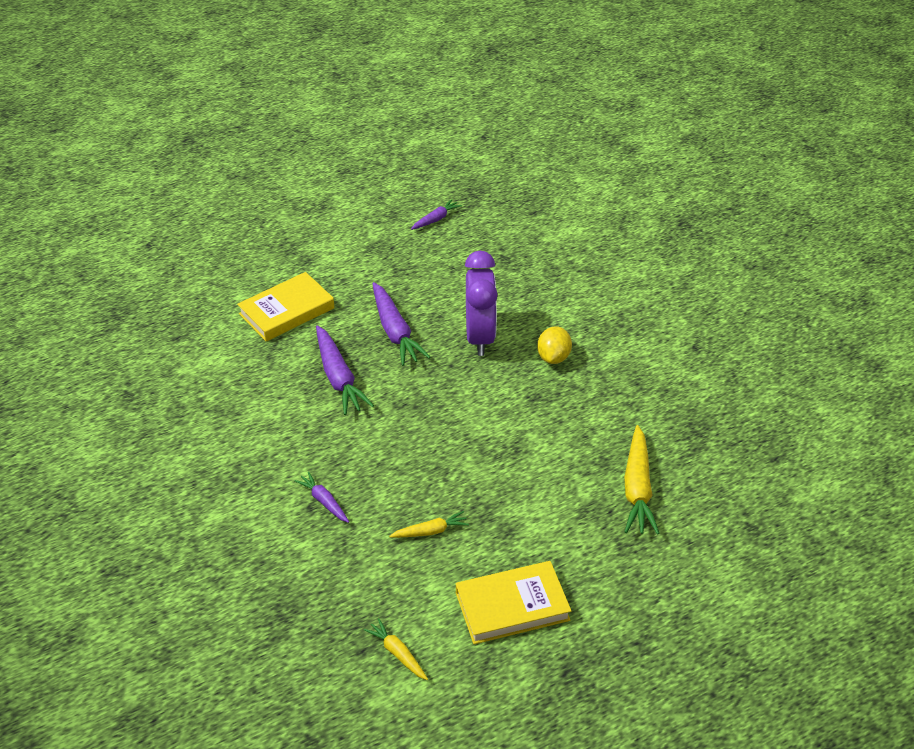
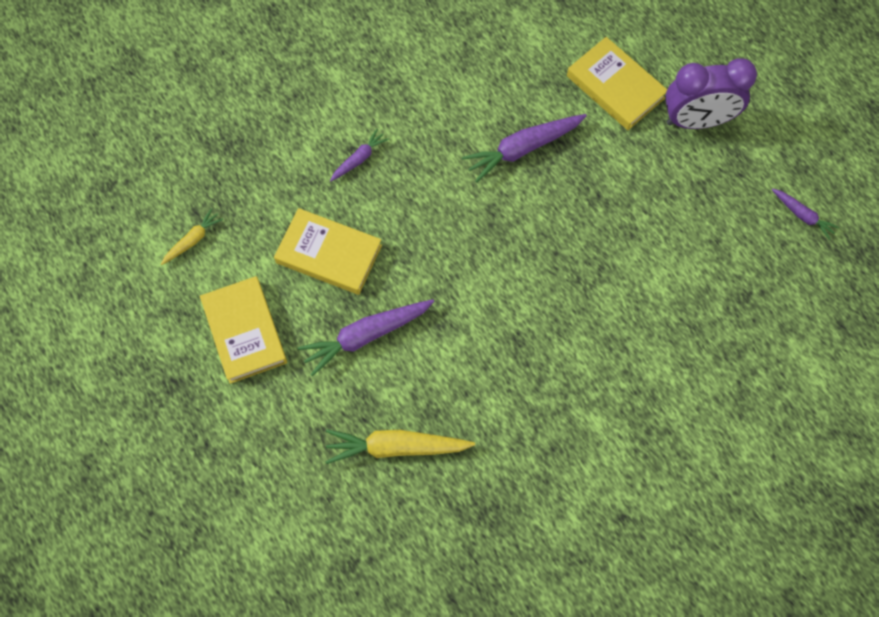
camera: 85 degrees right, 25 degrees up
(395, 332) = (599, 193): purple carrot -> purple carrot (365, 336)
(431, 531) = (329, 254): yellow carrot -> yellow book
(480, 337) = (604, 279): purple clock -> purple clock (697, 121)
(553, 357) = (582, 357): yellow lemon -> none

